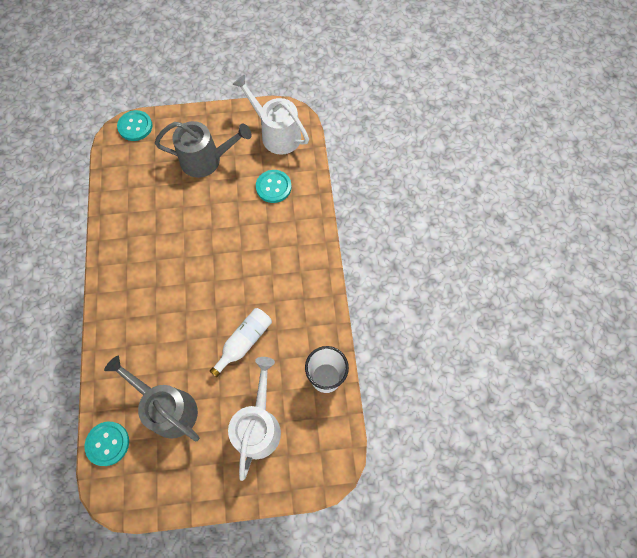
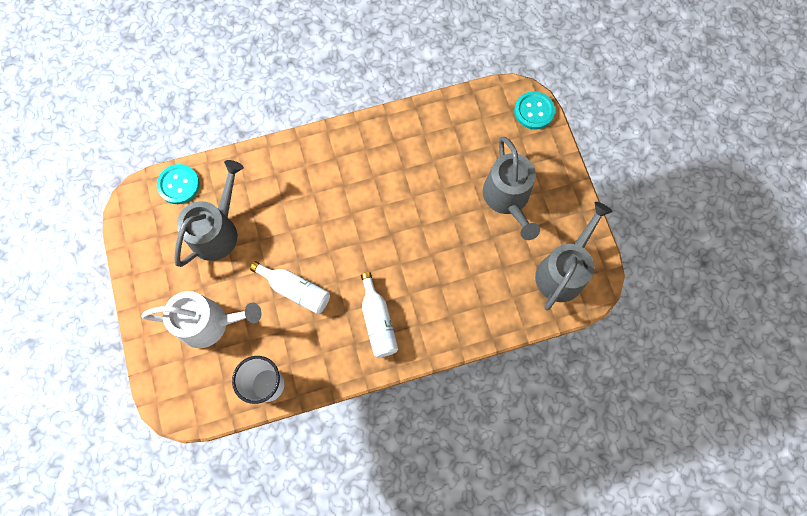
camera: 80 degrees right, 5 degrees up
(273, 187) = (488, 282): turquoise button -> none
(276, 134) = (563, 271): white watering can -> grey watering can
(288, 276) = (378, 321): none -> white bottle

